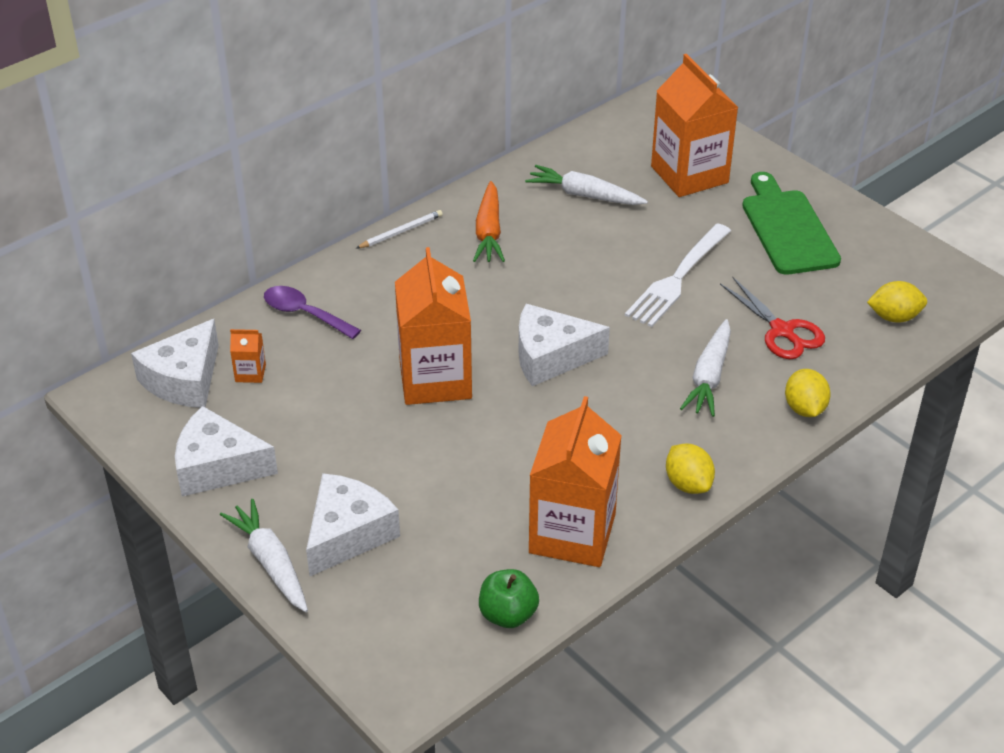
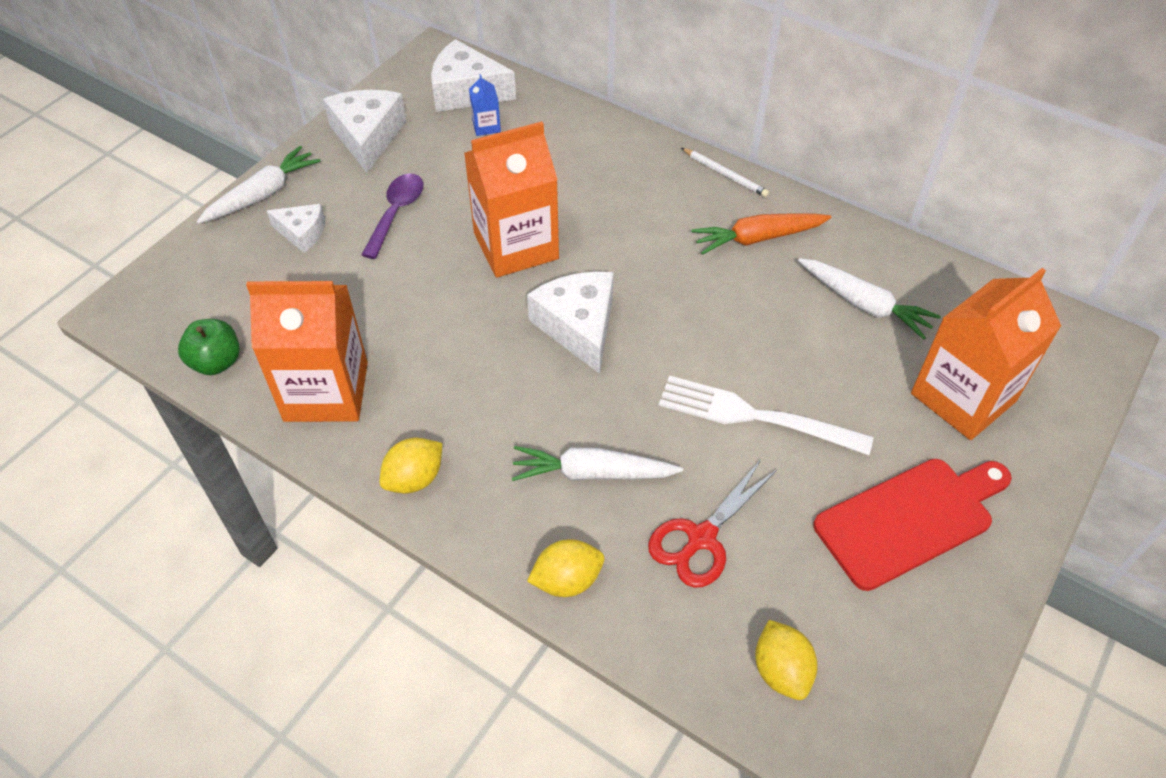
camera: 75 degrees right, 10 degrees up
(250, 373) = (486, 126): orange carton -> blue carton
(304, 314) = (576, 139): purple spoon -> purple spoon (396, 213)
(348, 534) = (302, 233): white cheese -> white cheese, size x0.59
(584, 195) = (864, 304): white carrot -> white carrot turned 120 degrees clockwise
(787, 228) = (909, 519): green cutting board -> red cutting board

